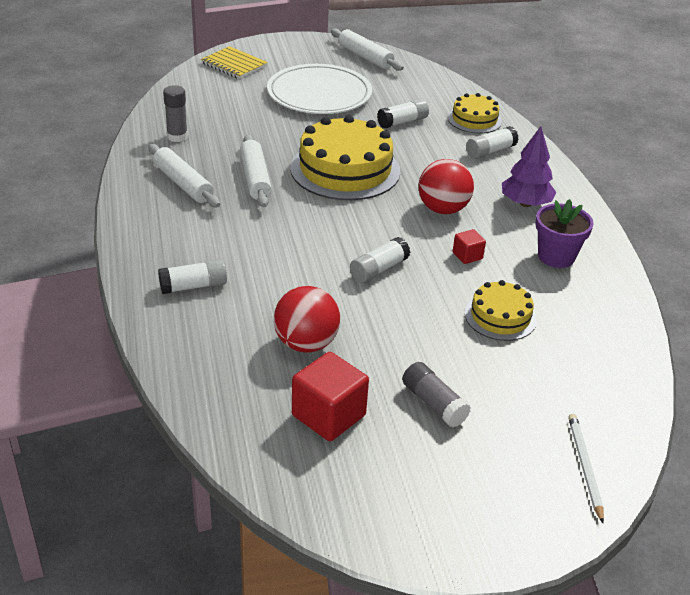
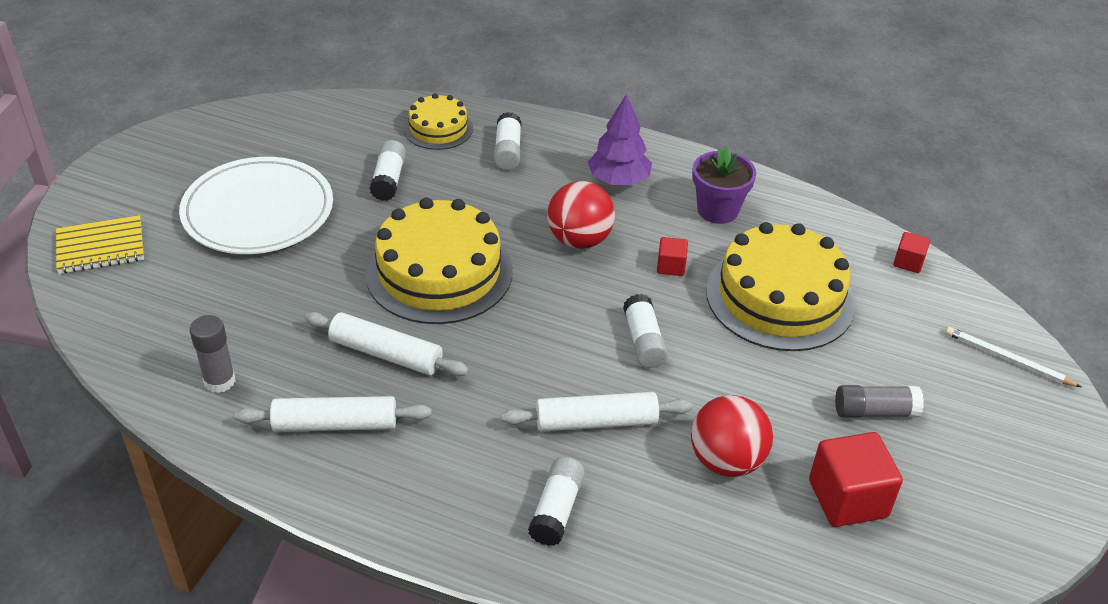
camera: 55 degrees left, 5 degrees up
(365, 57) = (218, 133): white rolling pin -> white rolling pin (596, 422)
(500, 316) = (780, 297): yellow cake -> yellow cake, size x1.85
(630, 372) = (908, 262): none -> red cube

